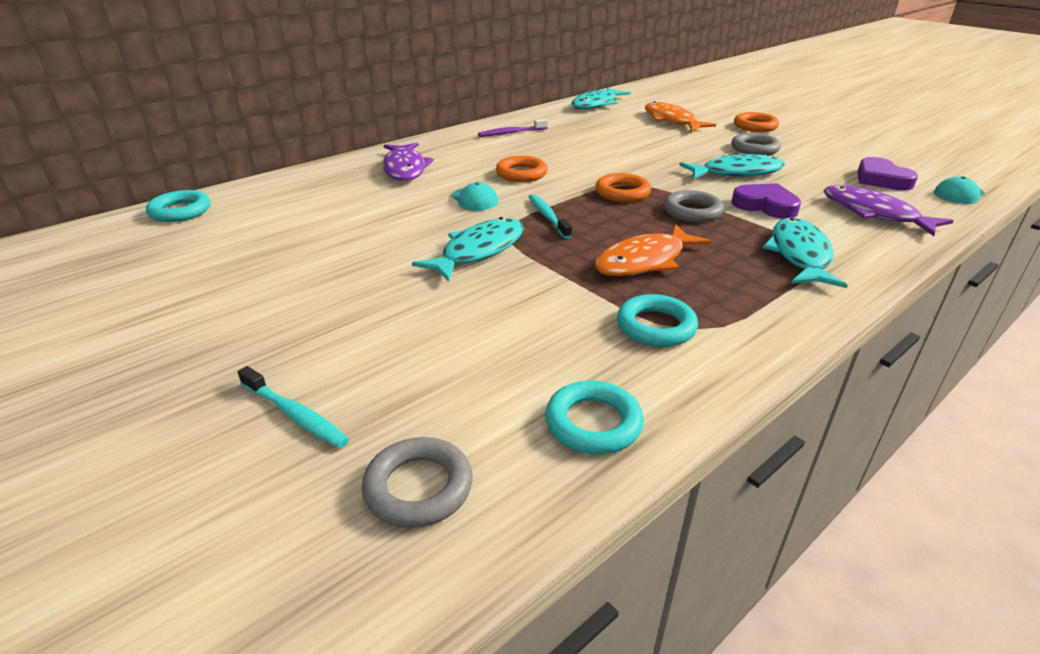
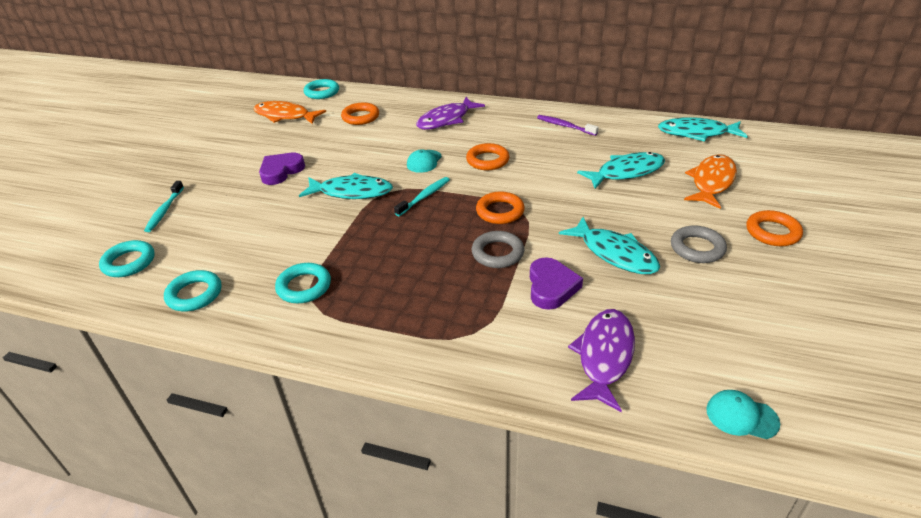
camera: 60 degrees right, 5 degrees up
(304, 205) = (360, 117): none -> orange ring
(418, 487) = (129, 262): grey ring -> turquoise ring
(645, 261) = (390, 256): orange fish -> orange fish (285, 116)
(799, 255) = (464, 326): turquoise fish -> turquoise fish (626, 172)
(881, 179) = (714, 349): purple heart -> purple heart (281, 171)

